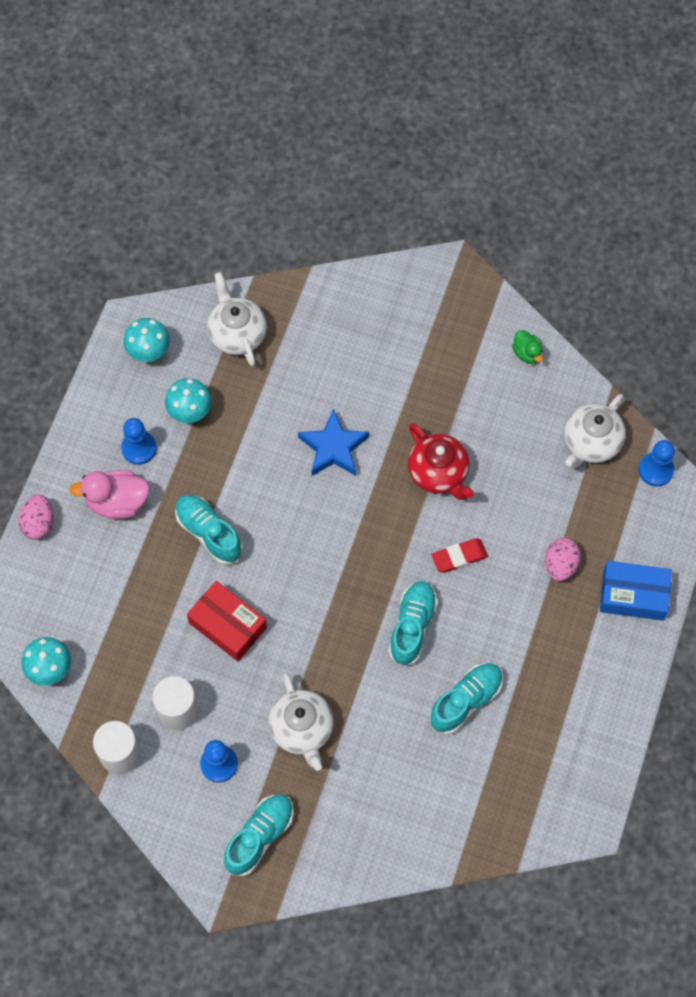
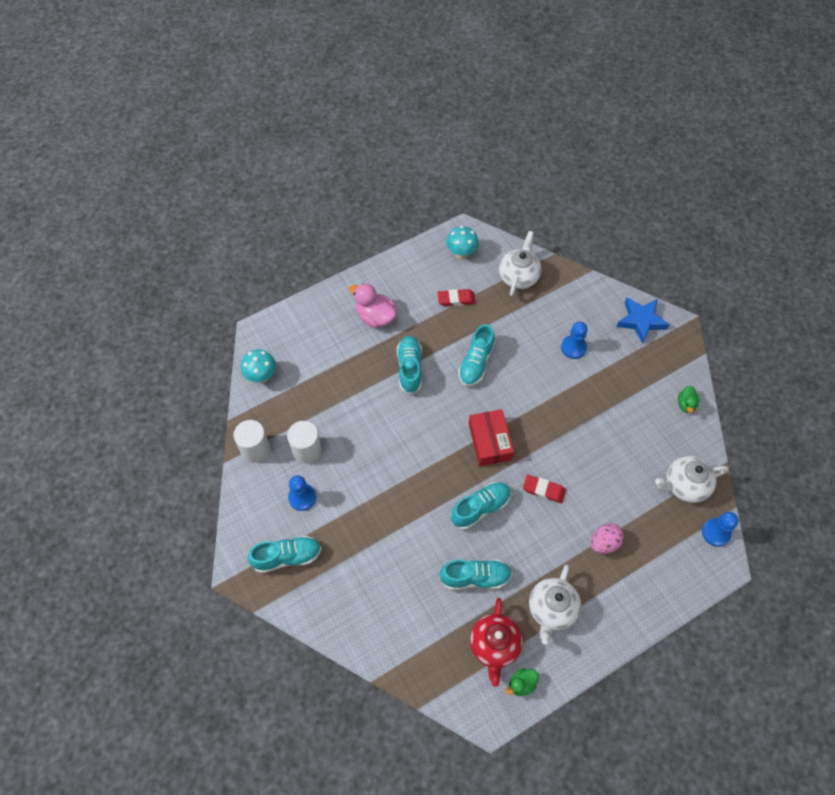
camera: 40 degrees right, 5 degrees down
(39, 523) = (325, 298): pink egg -> none
(139, 448) = (412, 298): blue pawn -> blue pawn (573, 347)
(190, 413) = (456, 299): turquoise mushroom -> red eraser
(228, 625) = (375, 425): red box -> red box (490, 441)
(275, 471) = (476, 363): none -> turquoise shoe
(302, 729) = (365, 516): white teapot -> white teapot (551, 609)
(333, 448) = (521, 374): blue star -> blue star (641, 321)
(439, 473) = (572, 433): red teapot -> red teapot (494, 646)
(593, 766) = (521, 684): none -> green duck
(633, 595) = (637, 598): blue box -> none

